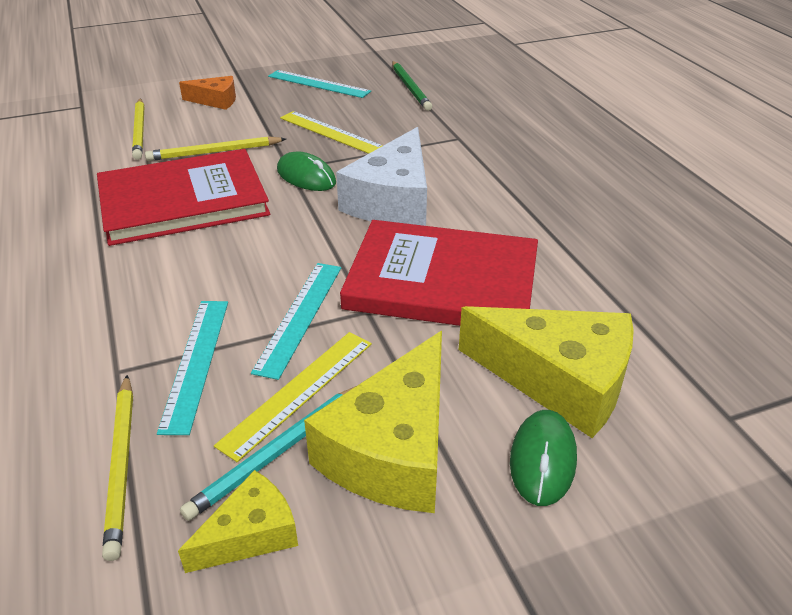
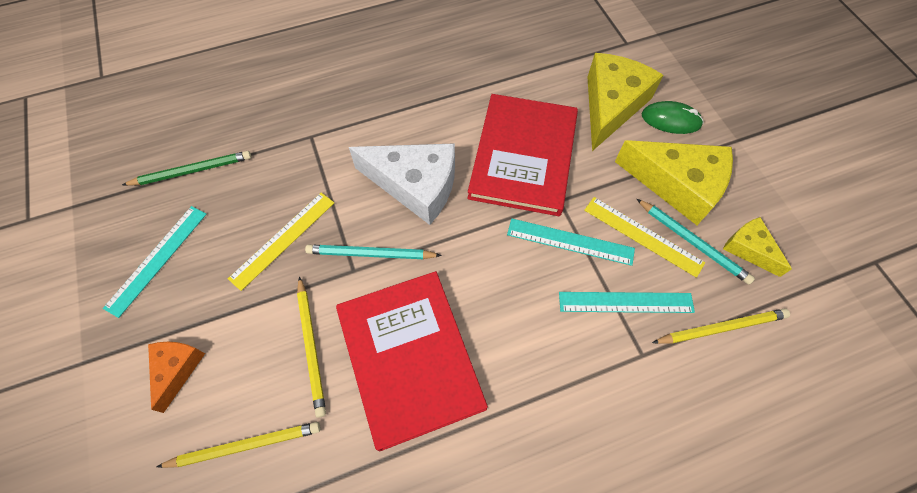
camera: 90 degrees left, 25 degrees up
(306, 176) = (371, 254): green mouse -> turquoise pencil

